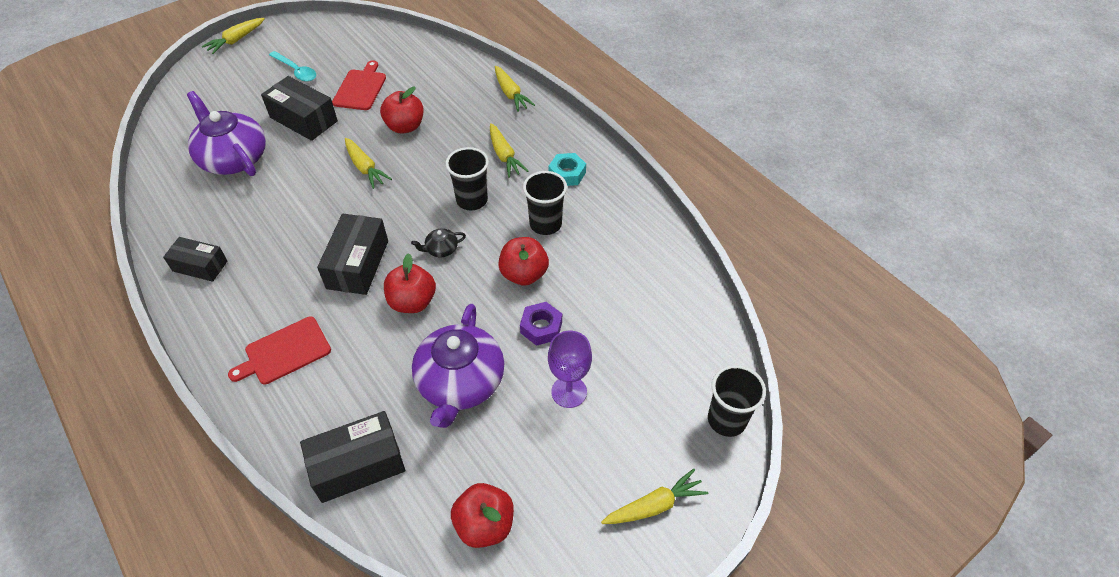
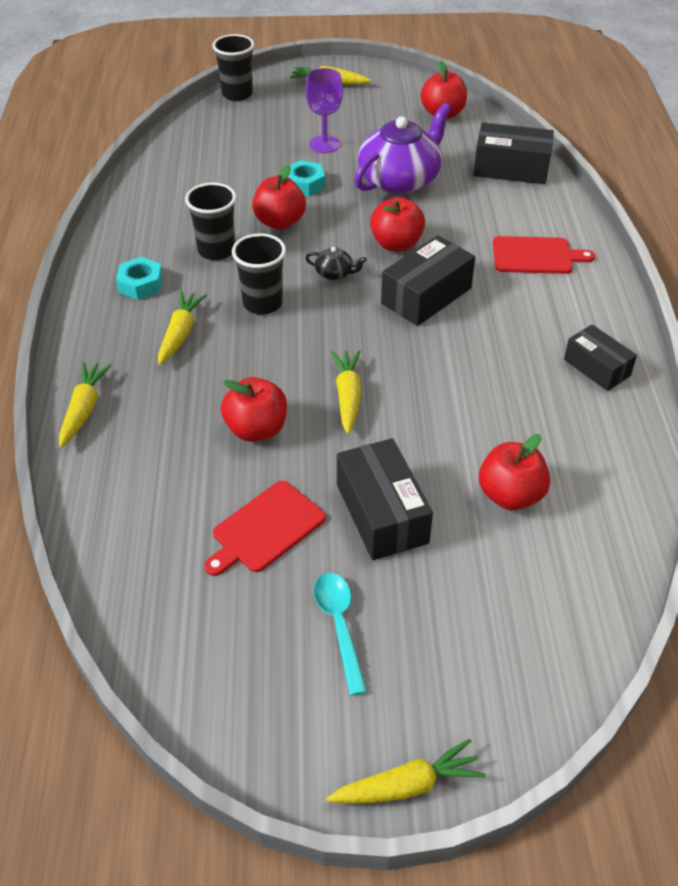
camera: 145 degrees left, 5 degrees down
(233, 158) = (510, 495): purple teapot -> red apple
(541, 327) = (304, 184): purple nut -> turquoise nut

